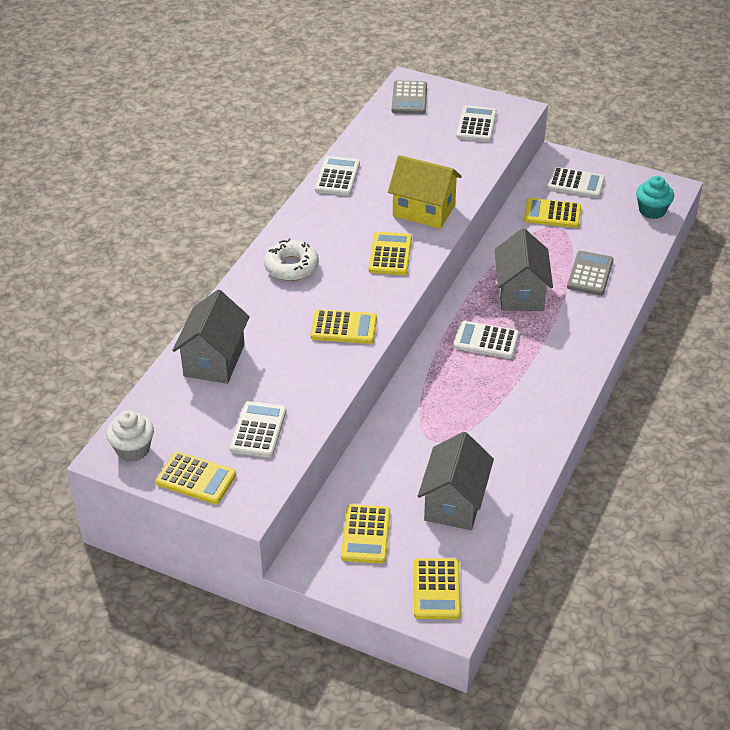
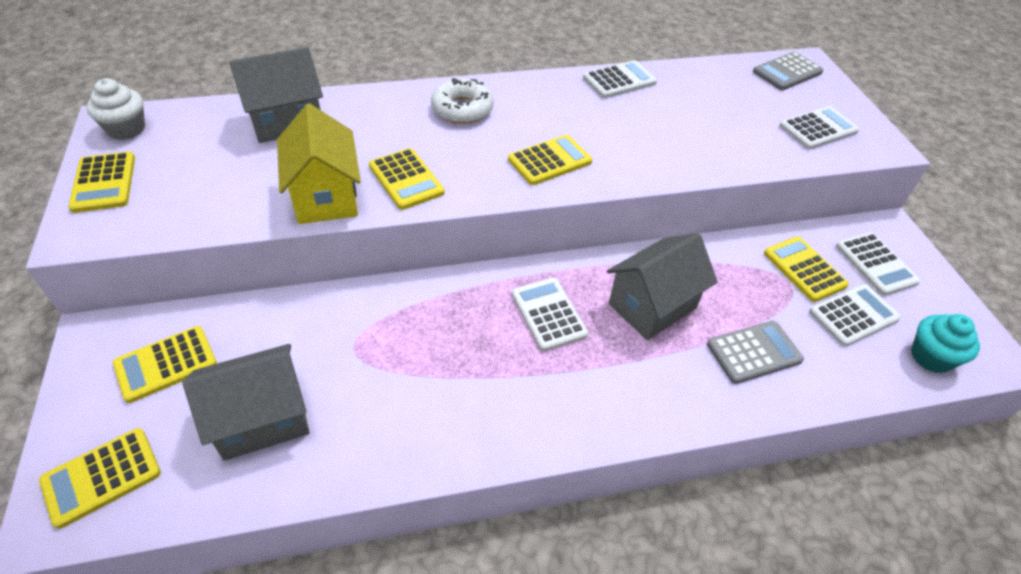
camera: 50 degrees right, 5 degrees up
(258, 430) = (203, 191): white calculator -> white calculator (853, 315)
(424, 211) = (642, 153): yellow house -> yellow house (325, 196)

